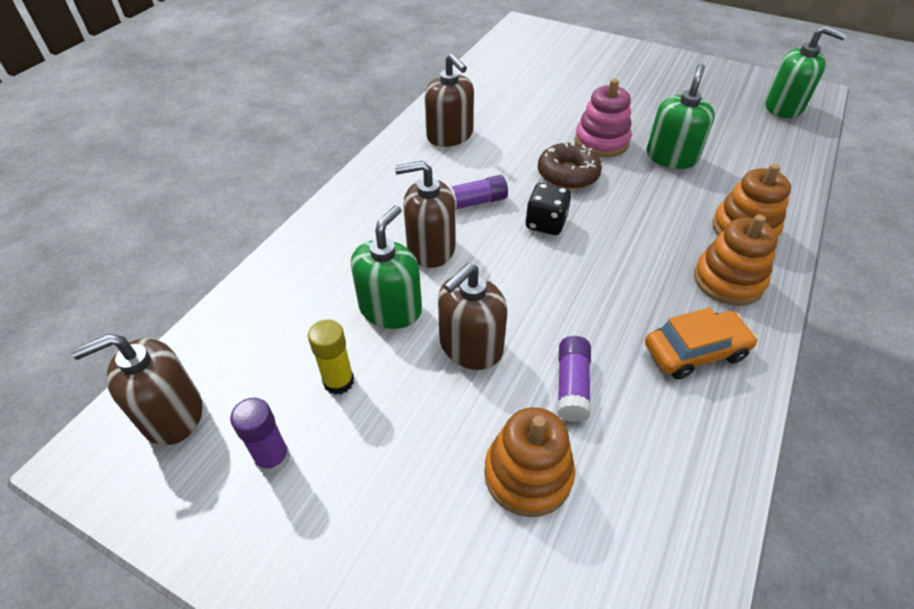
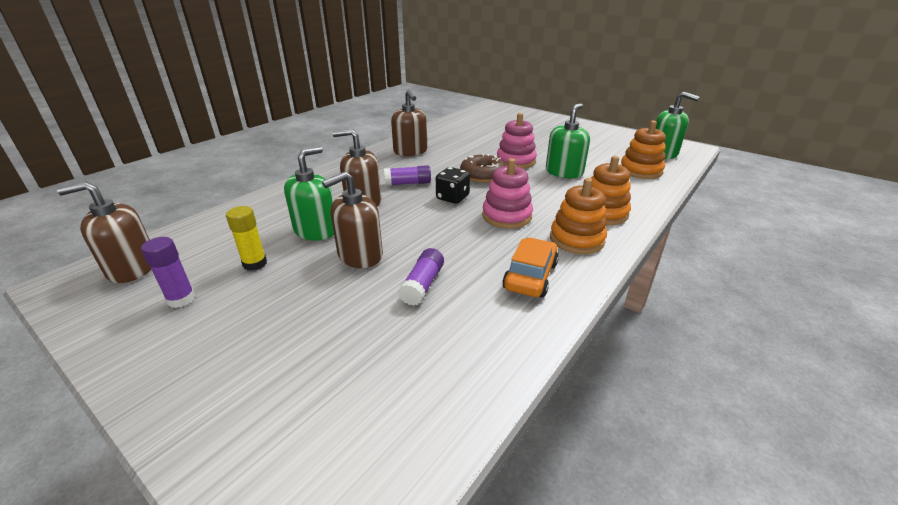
camera: 10 degrees right, 15 degrees down
(528, 474) = (359, 332): orange stacking toy -> orange stacking toy (640, 170)
(628, 249) = (507, 216): none -> pink stacking toy
(695, 351) = (530, 276): orange car -> orange car turned 60 degrees counterclockwise

